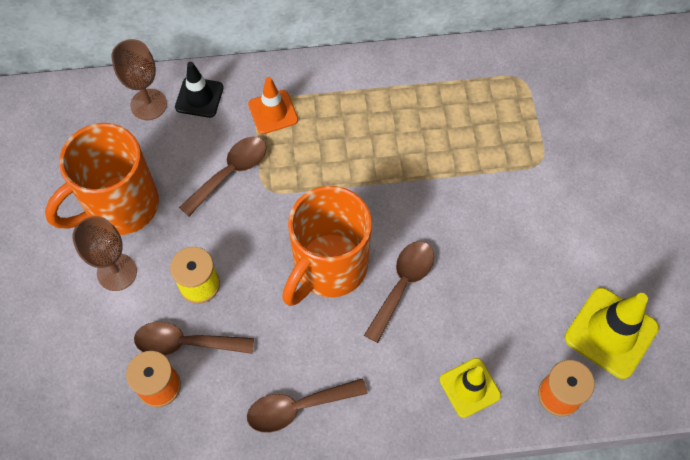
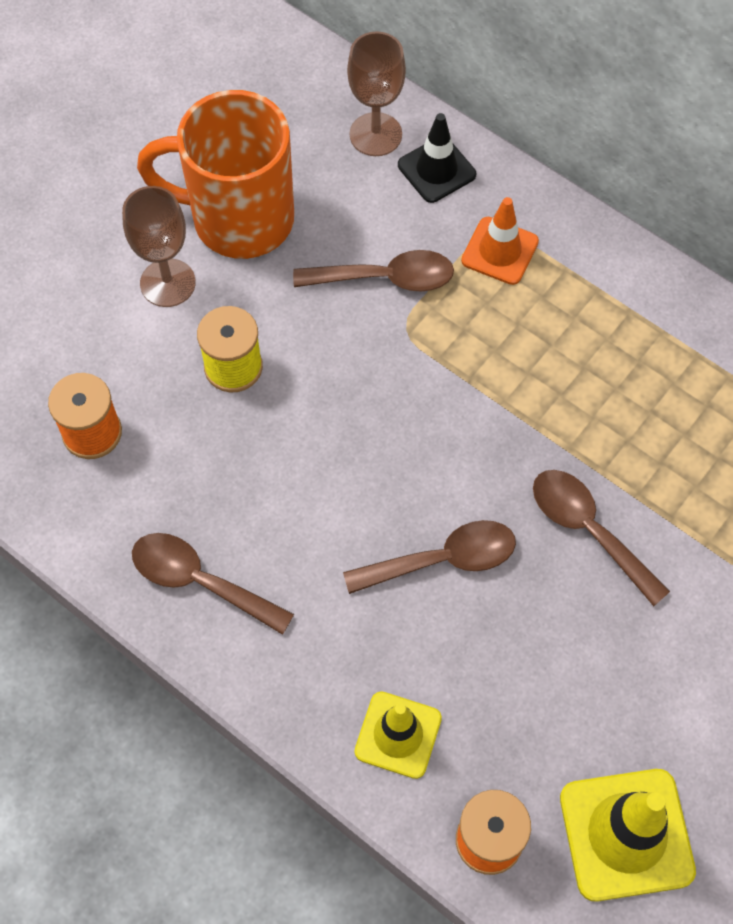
camera: 45 degrees right, 0 degrees up
(185, 343) = (160, 414): brown spoon -> brown spoon (588, 530)
(328, 267) = (383, 469): orange mug -> none

